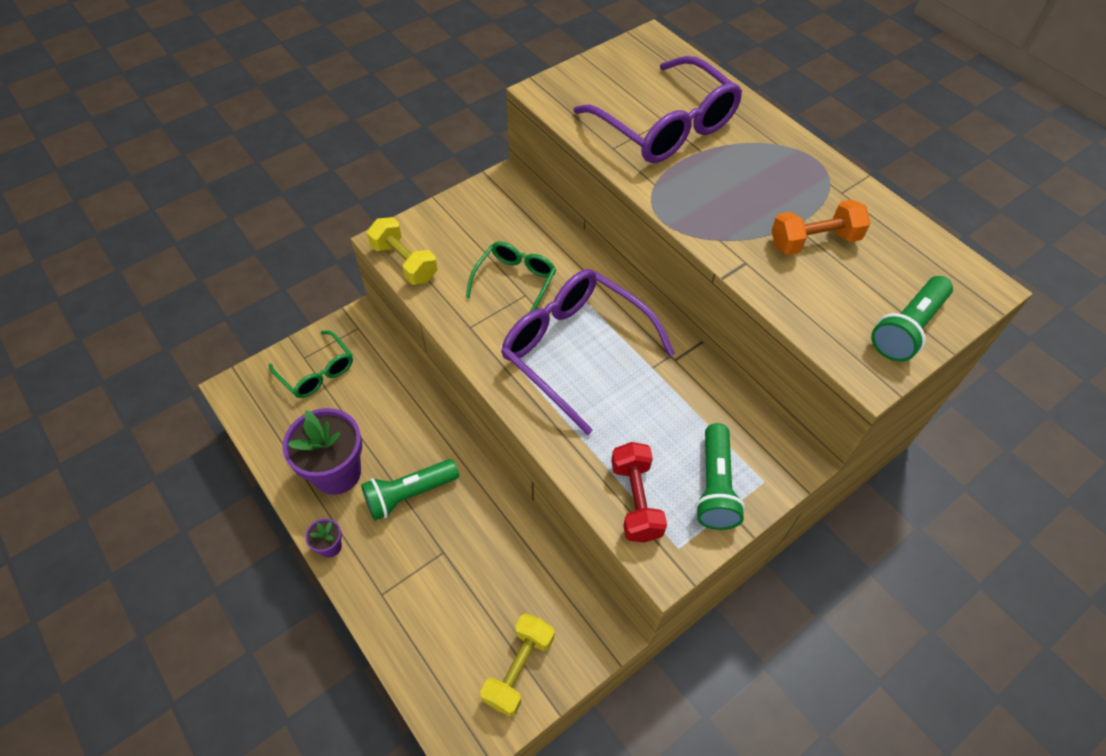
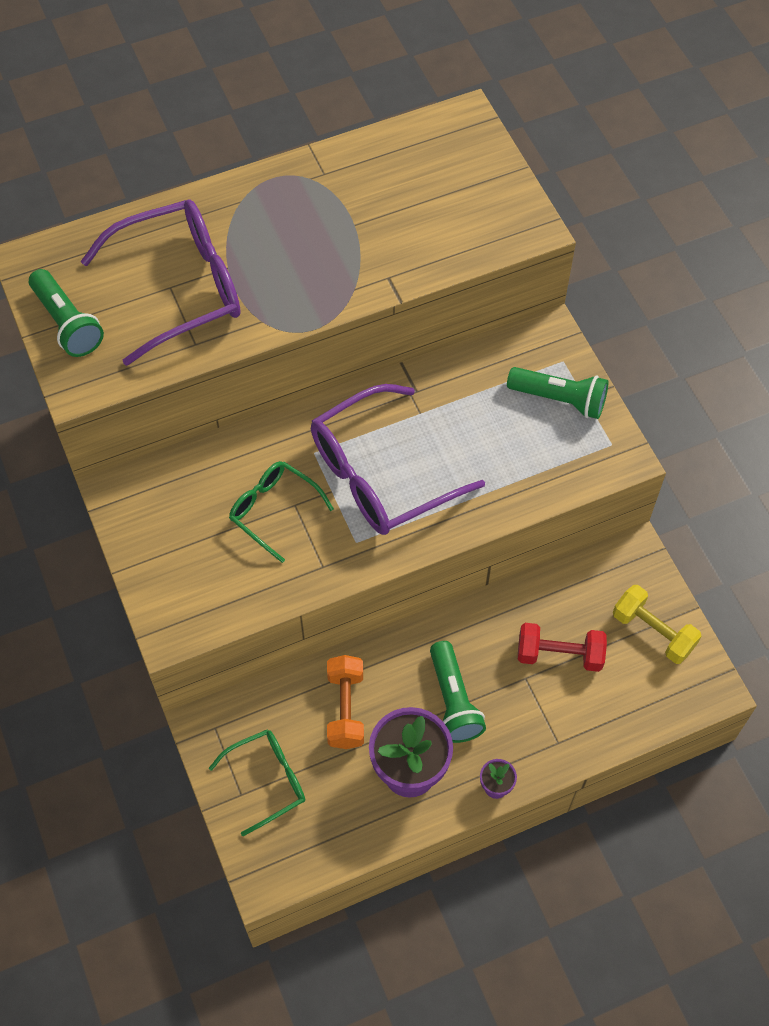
camera: 75 degrees left, 5 degrees up
(404, 262) = (209, 618): yellow dumbbell -> none
(635, 500) = (560, 465): red dumbbell -> red dumbbell (559, 655)
(814, 241) = (378, 217): orange dumbbell -> orange dumbbell (345, 709)
(907, 329) = (495, 187): green flashlight -> green flashlight (67, 323)

